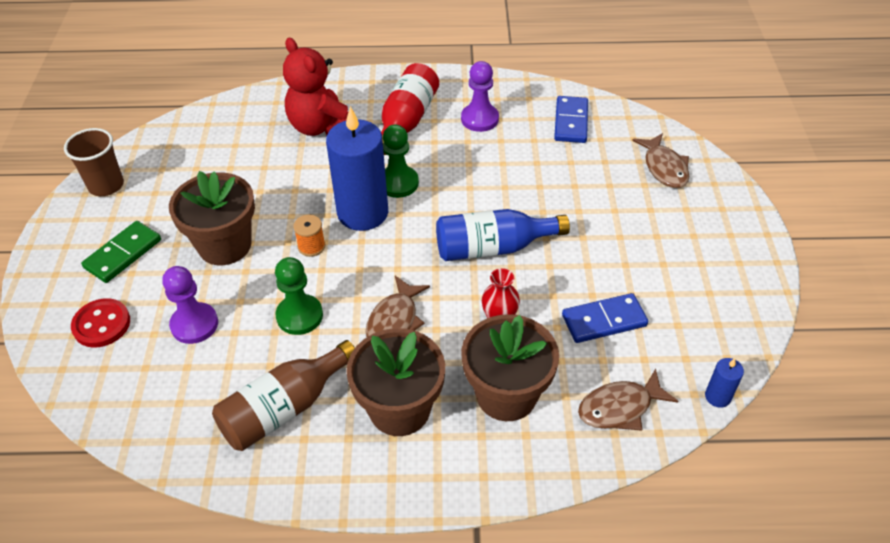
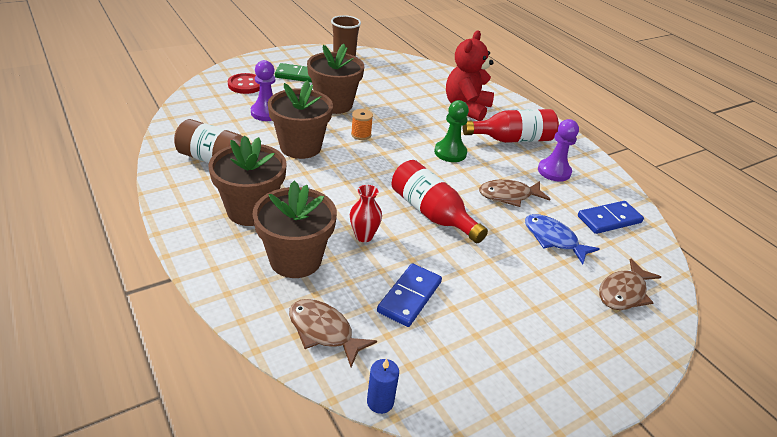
camera: 55 degrees right, 10 degrees down
(299, 316) = (300, 147): green pawn -> brown flower pot
(362, 213) = (408, 146): blue candle -> none
(394, 321) = (325, 186): brown fish -> brown fish (508, 195)
(493, 248) = (431, 213): blue bottle -> red bottle
(577, 175) = (553, 239): none -> blue fish
(604, 320) = (410, 297): blue domino -> blue domino turned 75 degrees clockwise

